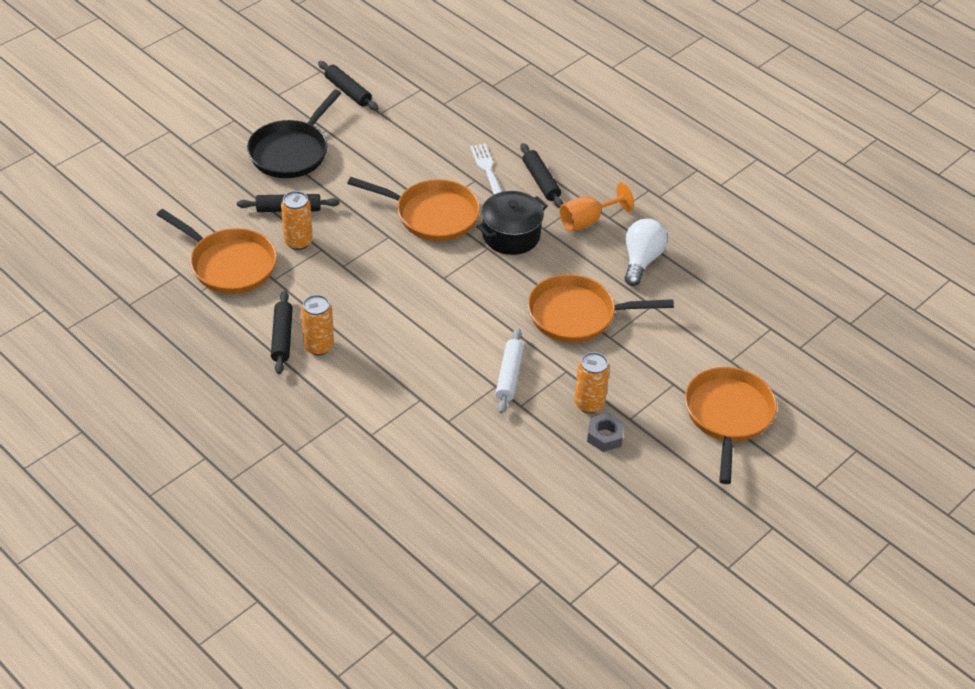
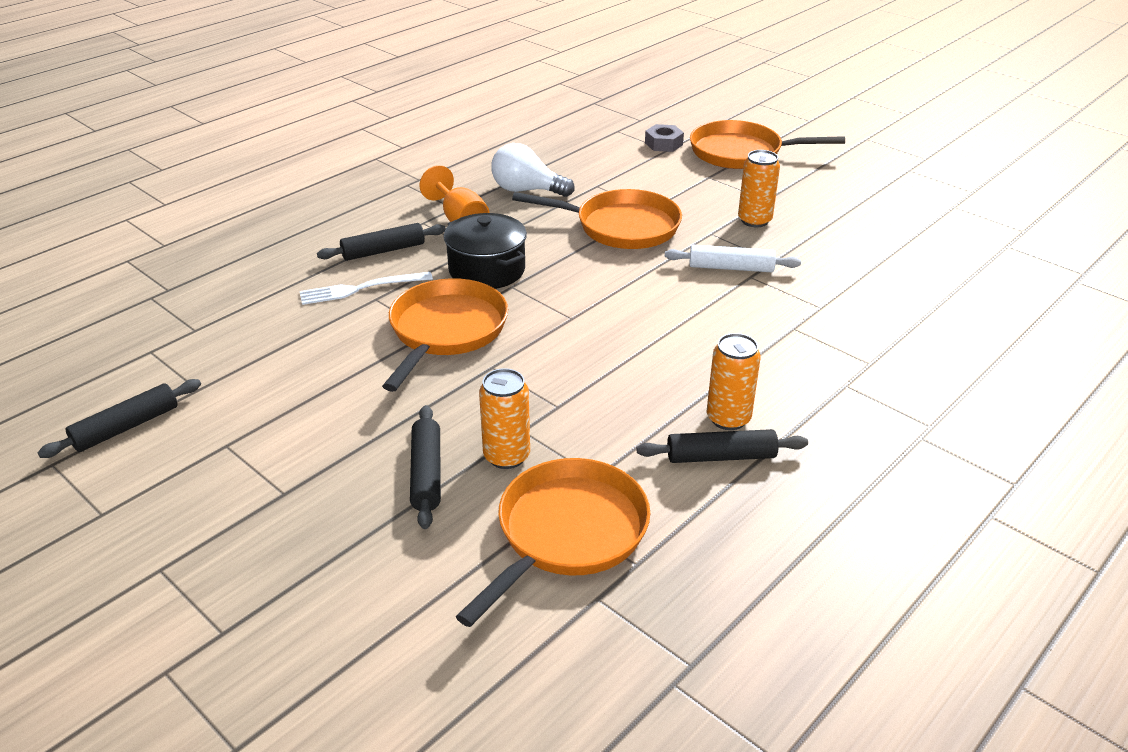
camera: 90 degrees left, 10 degrees down
(291, 151) = (275, 482): black pan -> none
(577, 315) = (621, 227): orange pan -> orange pan turned 75 degrees counterclockwise
(605, 436) = (797, 212): grey nut -> grey nut (663, 144)

